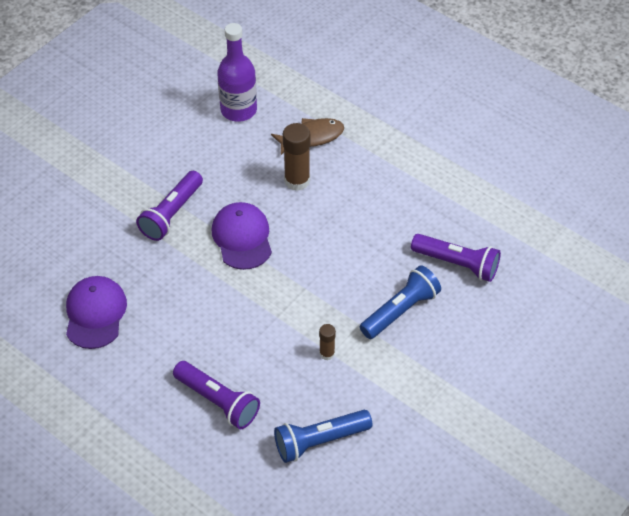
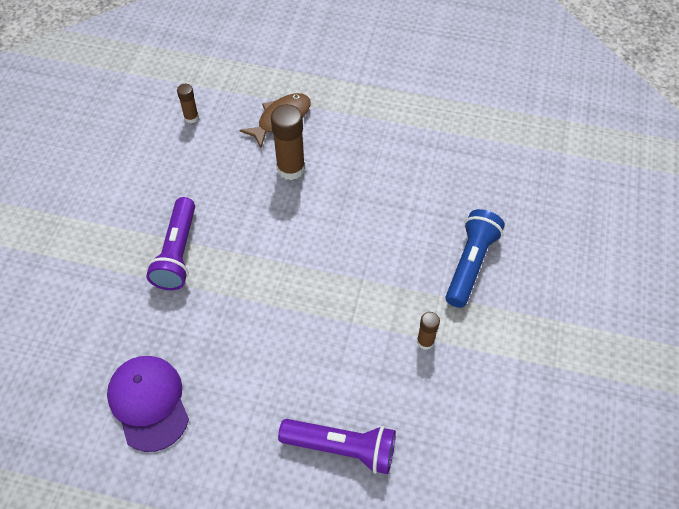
camera: 25 degrees left, 5 degrees up
(238, 110) = (191, 117): purple bottle -> brown glue stick
(242, 237) = (267, 250): purple cap -> none
(319, 441) = (475, 445): blue flashlight -> none
(457, 264) = (495, 194): purple flashlight -> none

